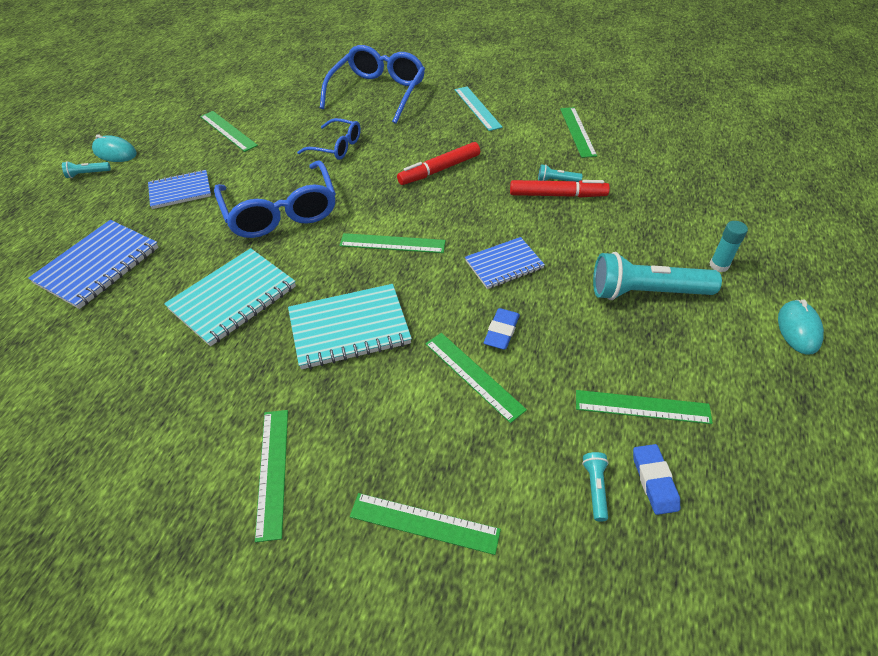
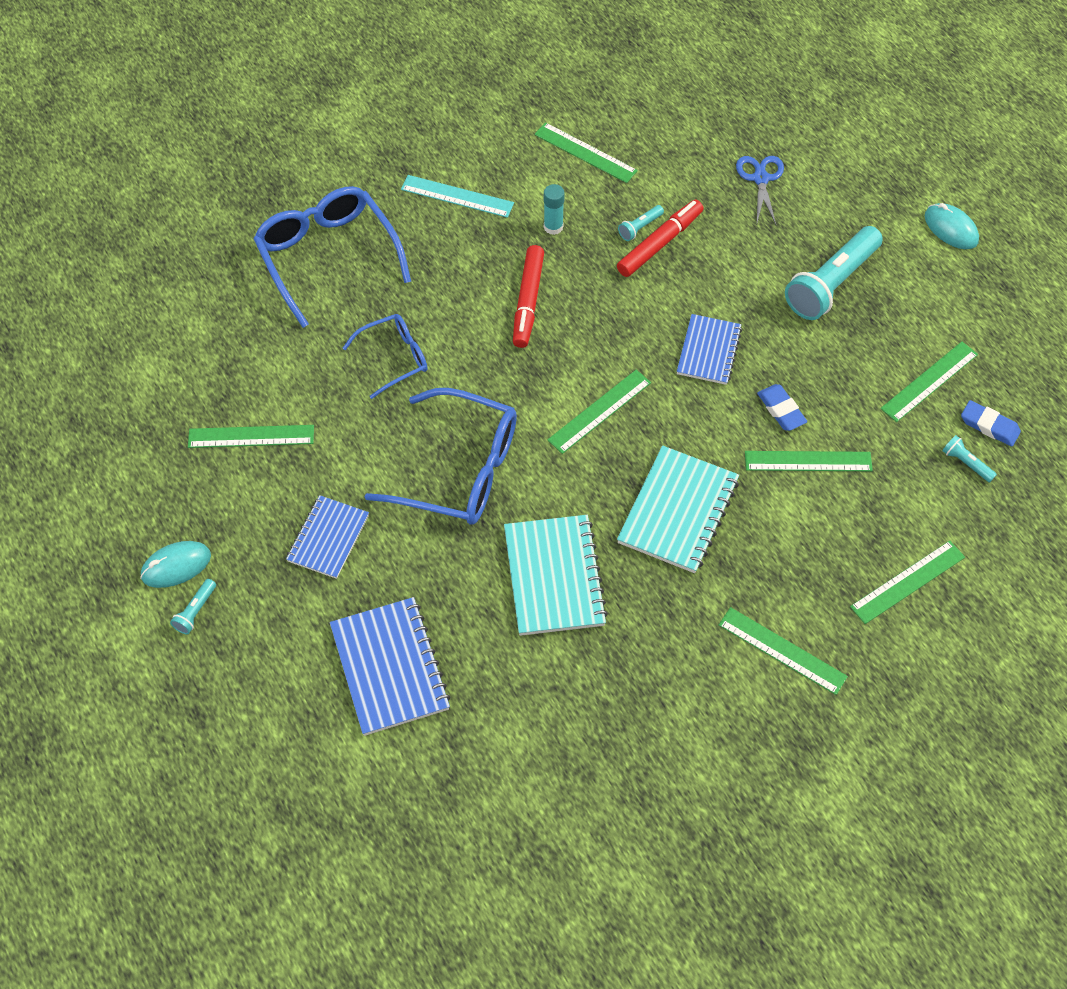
camera: 50 degrees left, 10 degrees up
(676, 207) = (760, 178): none -> blue scissors
(719, 265) = (849, 213): turquoise glue stick -> turquoise glue stick (553, 227)

